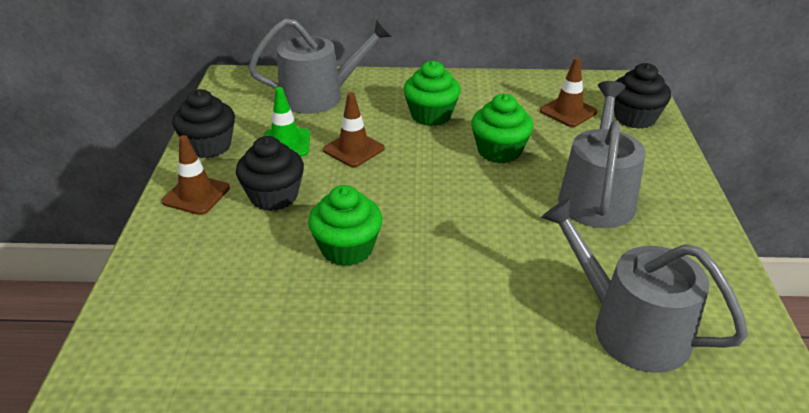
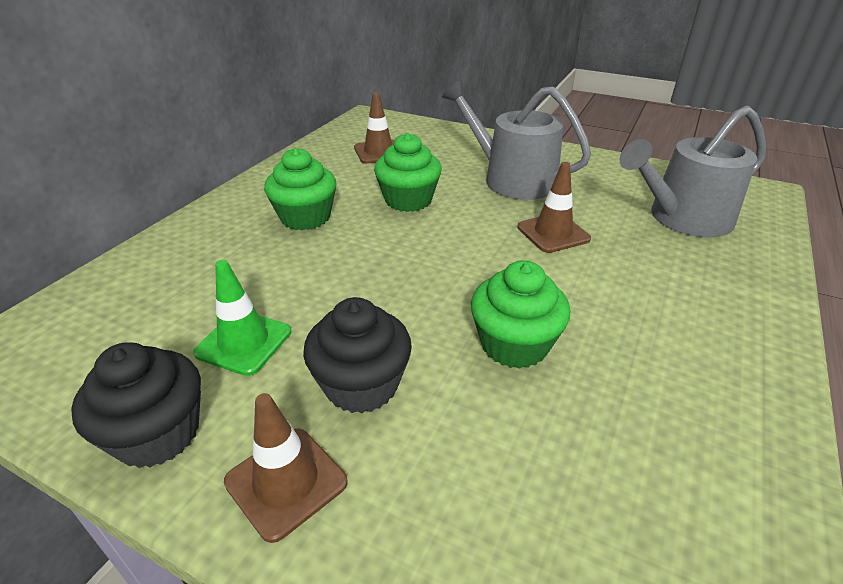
camera: 65 degrees left, 0 degrees up
(319, 96) = (163, 283): grey watering can -> none
(353, 149) = (317, 287): brown traffic cone -> brown traffic cone (553, 233)
(635, 118) = (417, 132): black cupcake -> none

